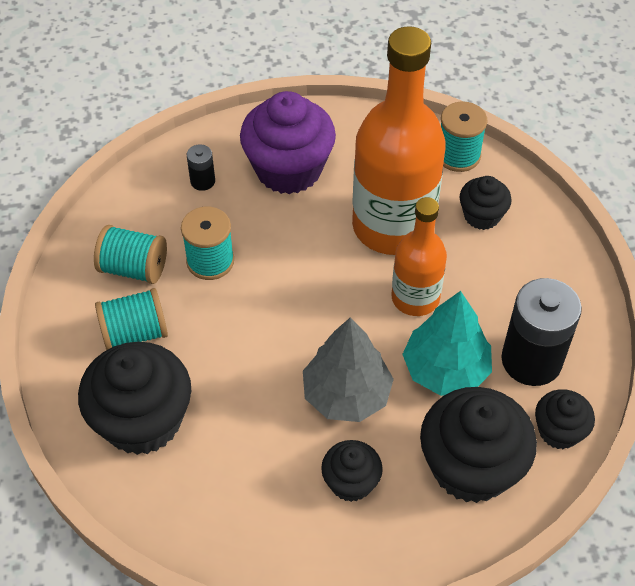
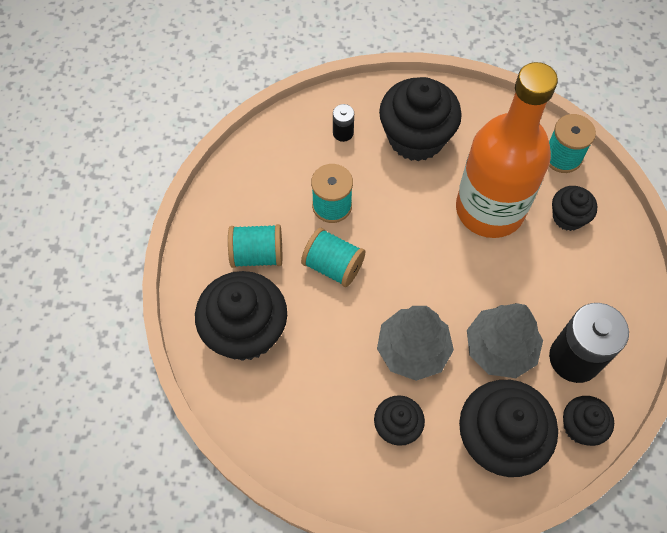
camera: 15 degrees right, 10 degrees up
(133, 268) = (269, 198): turquoise spool -> turquoise spool (333, 266)
(288, 169) = (416, 138): purple cupcake -> black cupcake
(415, 298) = (491, 278): orange bottle -> none
(445, 369) = (500, 348): turquoise tree -> grey tree

